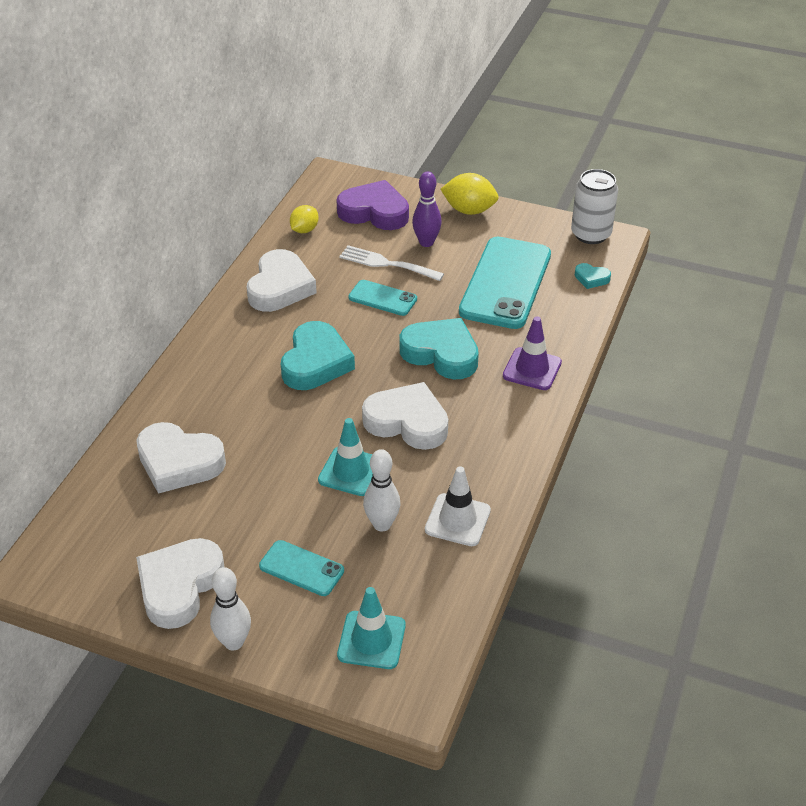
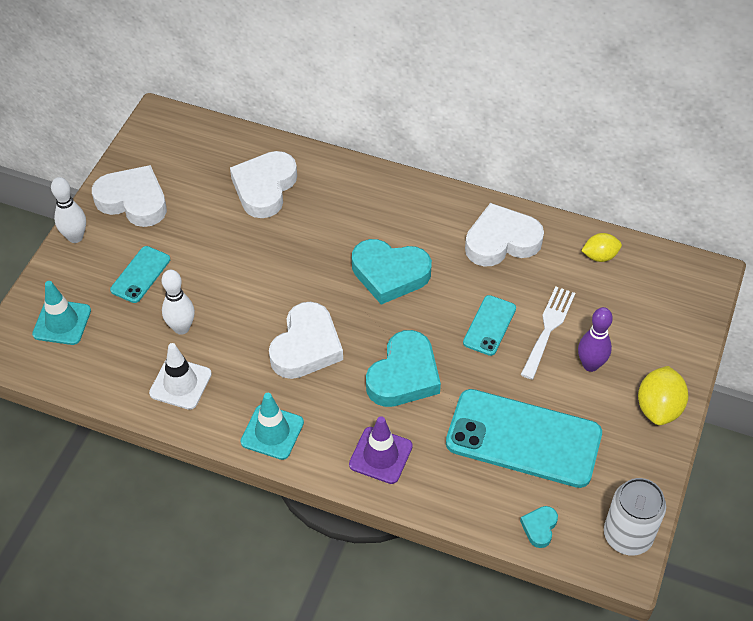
camera: 90 degrees right, 10 degrees up
(280, 287) = (501, 241): white heart -> white heart turned 150 degrees clockwise
(304, 230) = (599, 256): yellow lemon -> yellow lemon turned 45 degrees counterclockwise
(351, 471) = (245, 304): turquoise traffic cone -> turquoise traffic cone (272, 432)
(374, 212) = (641, 316): purple heart -> none

